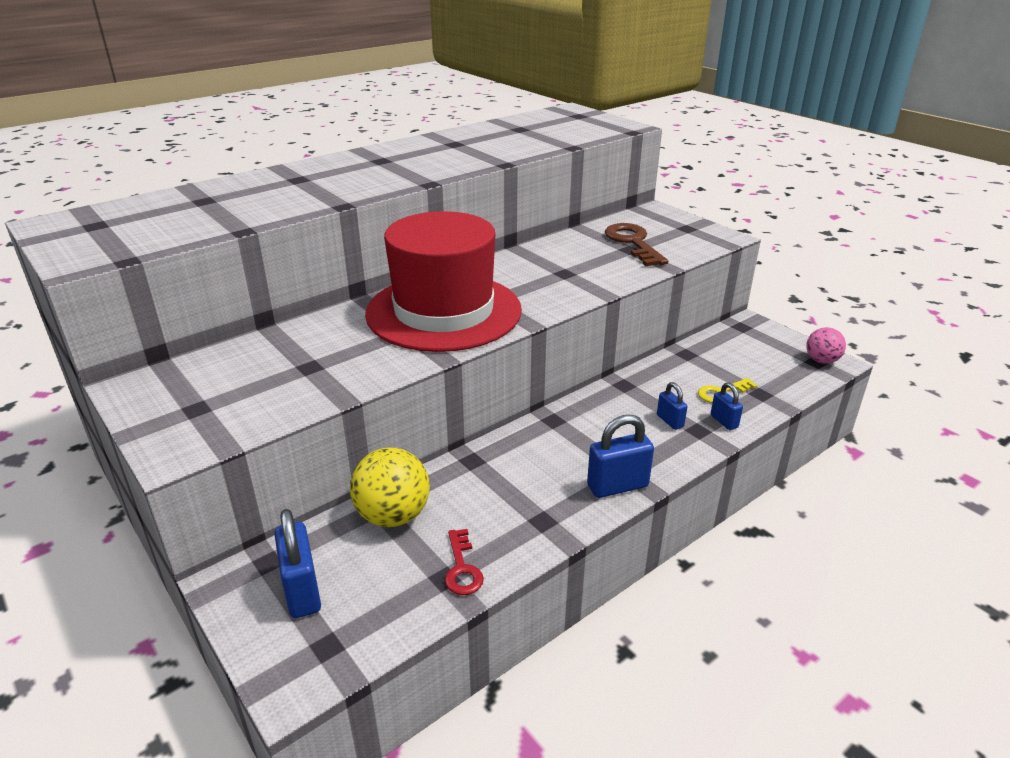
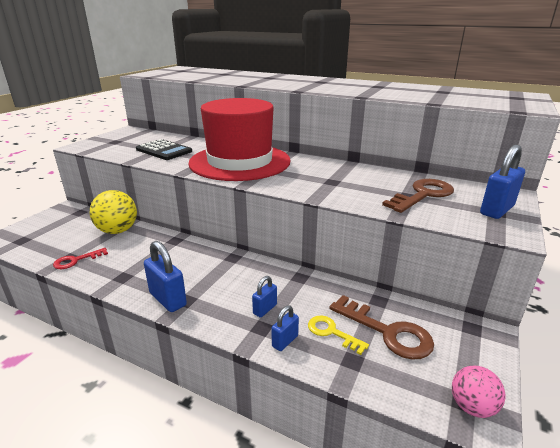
camera: 65 degrees right, 5 degrees down
(302, 591) = (59, 225): blue padlock -> blue padlock (497, 210)
(320, 363) = (164, 150): none -> black calculator
(732, 365) = (387, 332): none -> brown key

